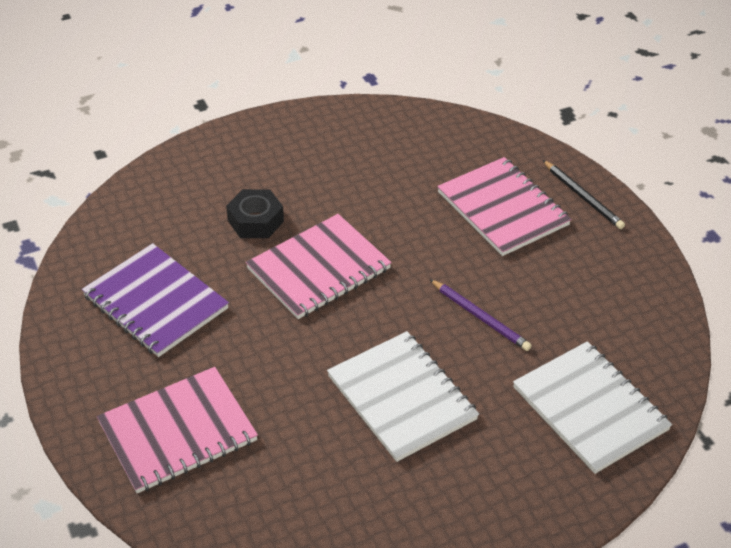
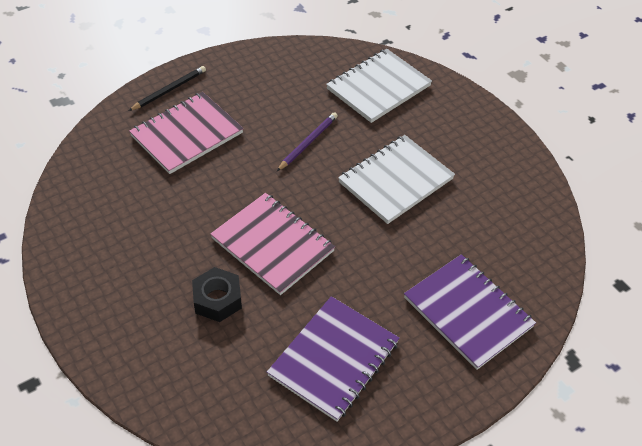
camera: 100 degrees left, 5 degrees up
(178, 432) = (468, 312): pink notebook -> purple notebook

